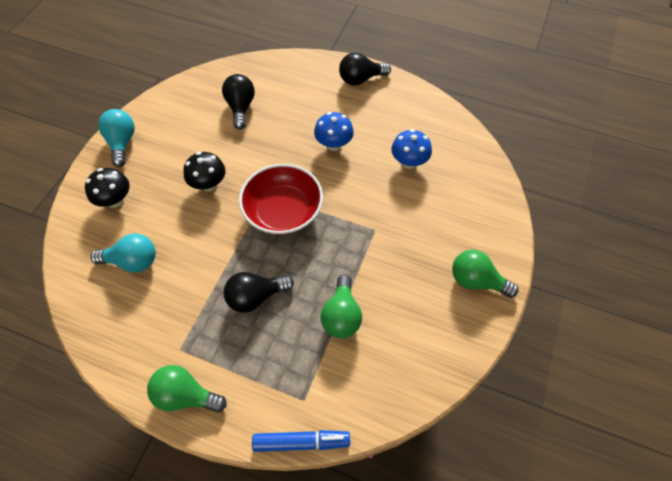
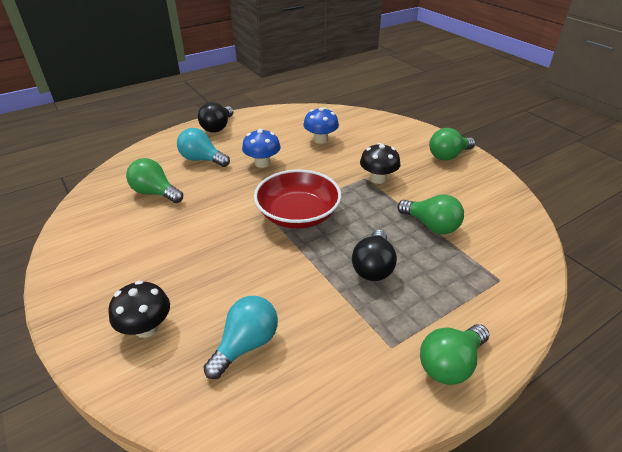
camera: 55 degrees left, 20 degrees down
(122, 143) = (76, 290): turquoise light bulb -> turquoise light bulb (202, 159)
(208, 184) = (215, 247): black mushroom -> black mushroom (378, 179)
(240, 107) = (155, 193): black light bulb -> green light bulb
(301, 442) = (541, 298): blue marker -> none

